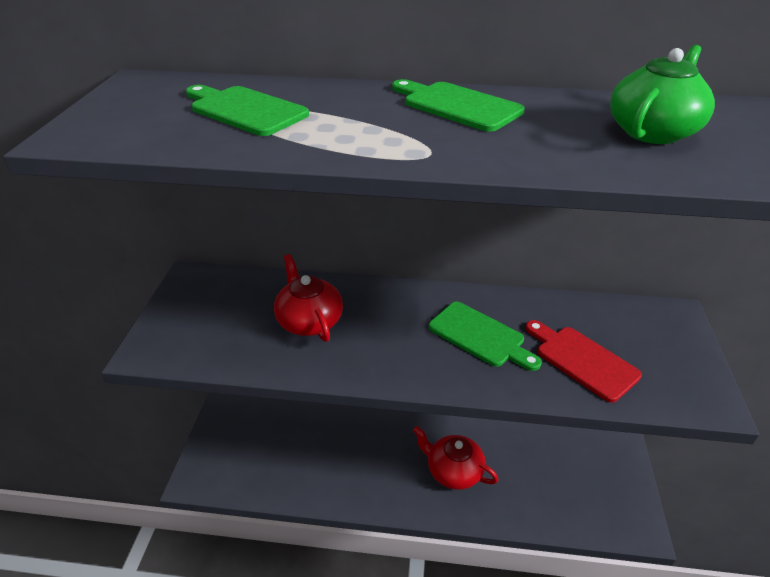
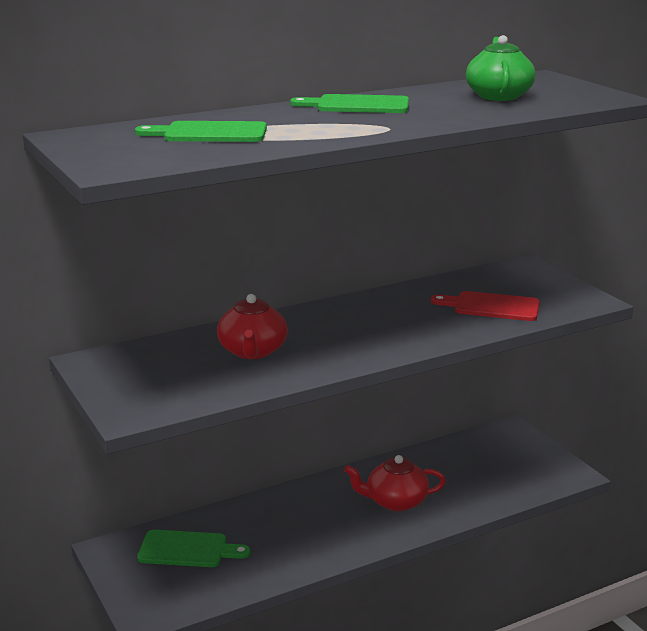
camera: 35 degrees left, 15 degrees down
(309, 321) = (252, 351): red teapot -> red teapot turned 120 degrees counterclockwise
(480, 336) = (404, 317): green cutting board -> green cutting board (187, 550)

